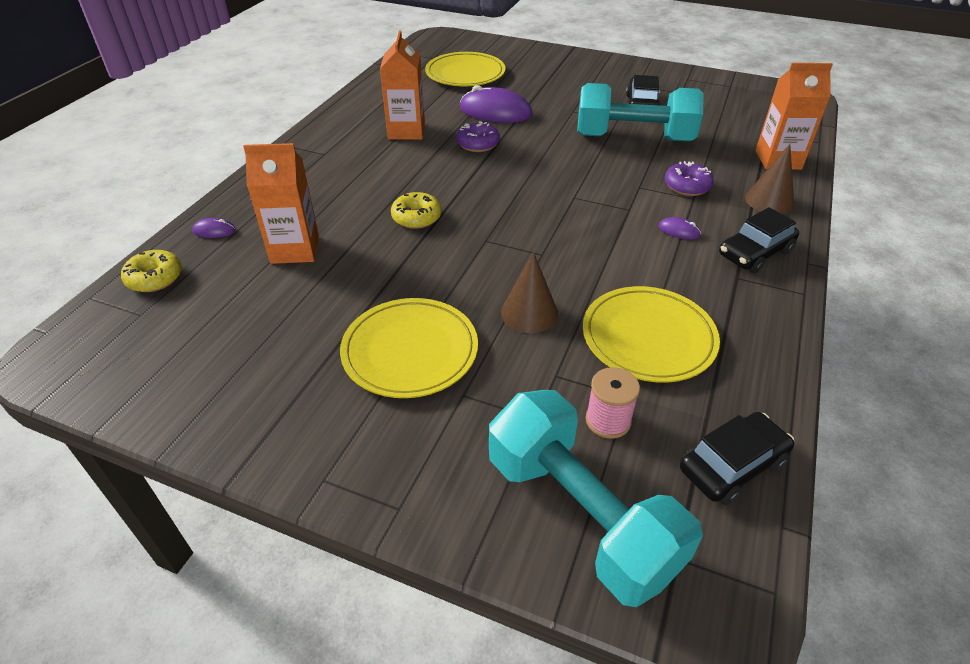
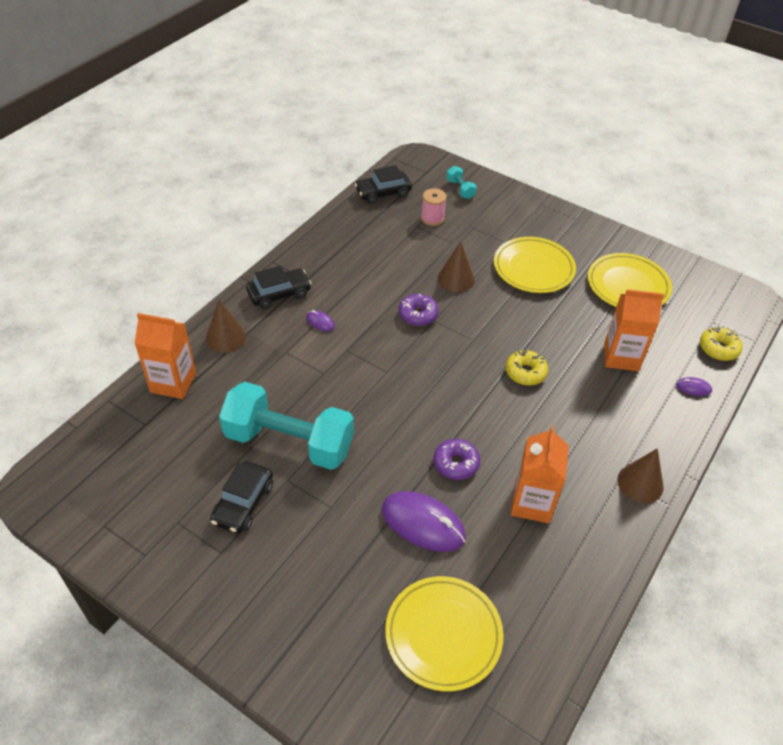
camera: 170 degrees left, 5 degrees up
(305, 153) = (640, 483): none -> brown cone
(580, 514) = (460, 189): turquoise dumbbell -> turquoise dumbbell, size x0.40
(648, 338) = (389, 252): yellow plate -> yellow plate (627, 285)
(687, 186) = (281, 366): purple donut -> purple donut (418, 314)

